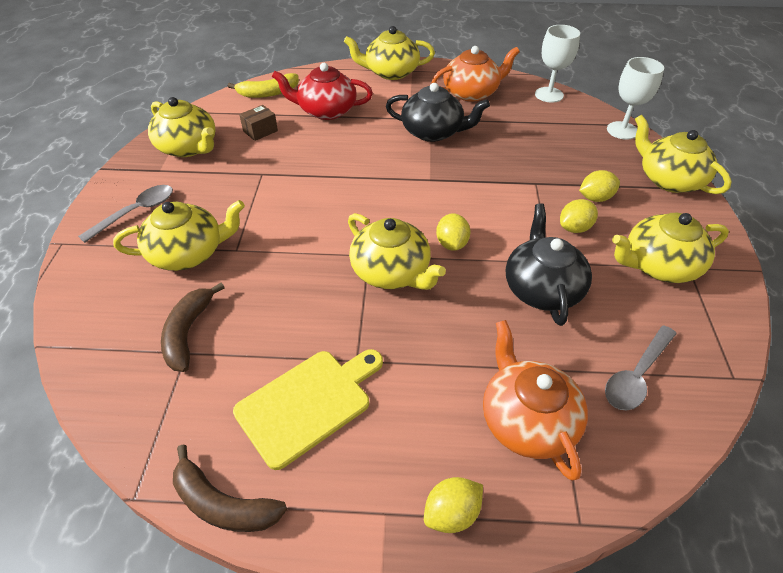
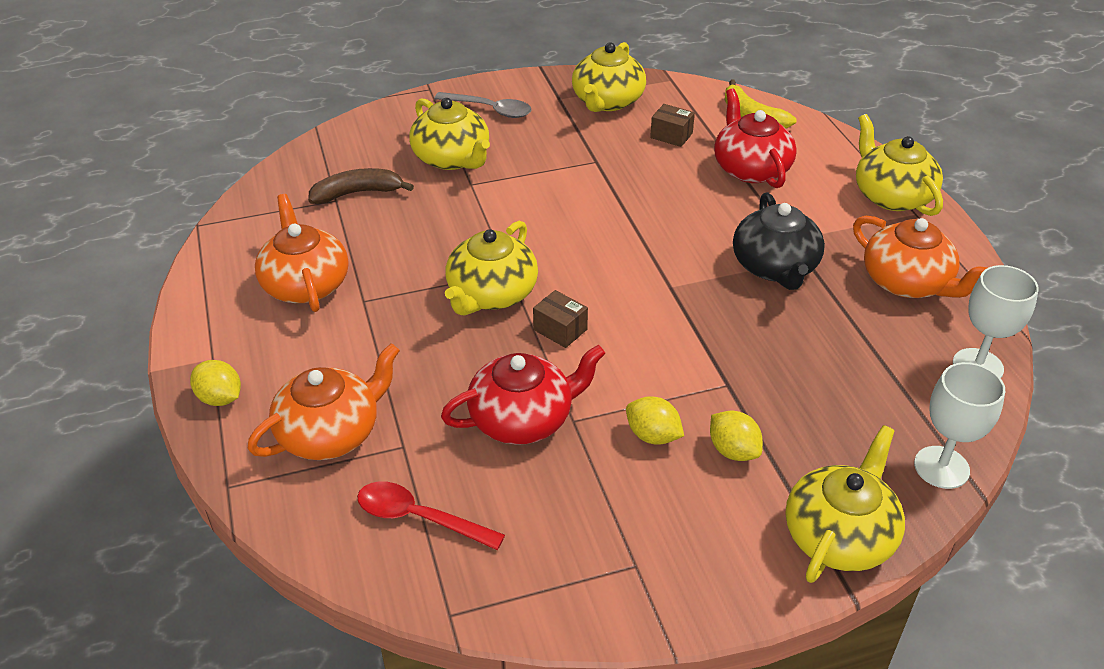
camera: 70 degrees right, 5 degrees down
(223, 504) = (202, 269): brown banana -> none
(308, 403) = (305, 284): yellow cutting board -> orange teapot
(451, 244) = (560, 329): yellow lemon -> brown box
(542, 288) = (523, 419): black teapot -> red teapot
(636, 375) = (419, 518): grey spoon -> red spoon
(658, 265) = (622, 531): yellow teapot -> none

